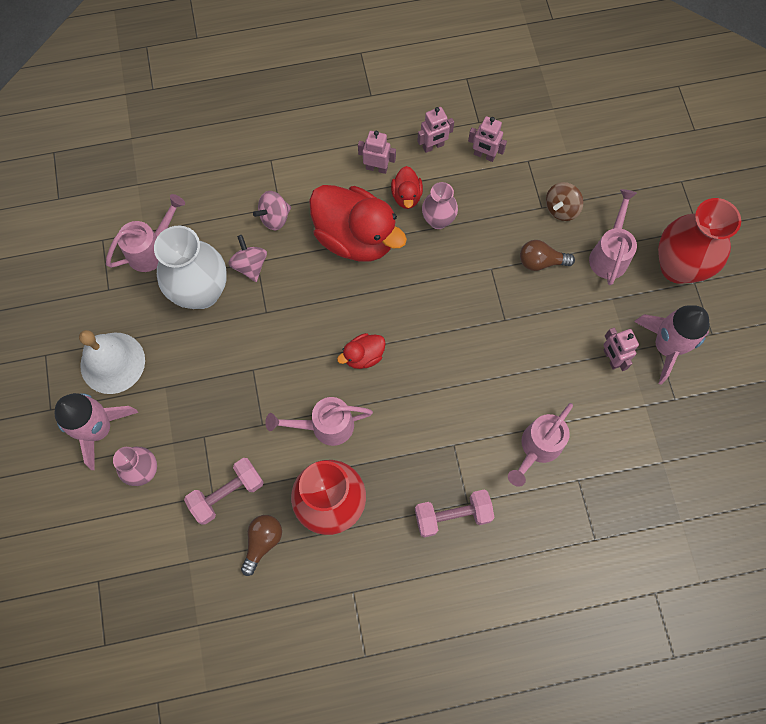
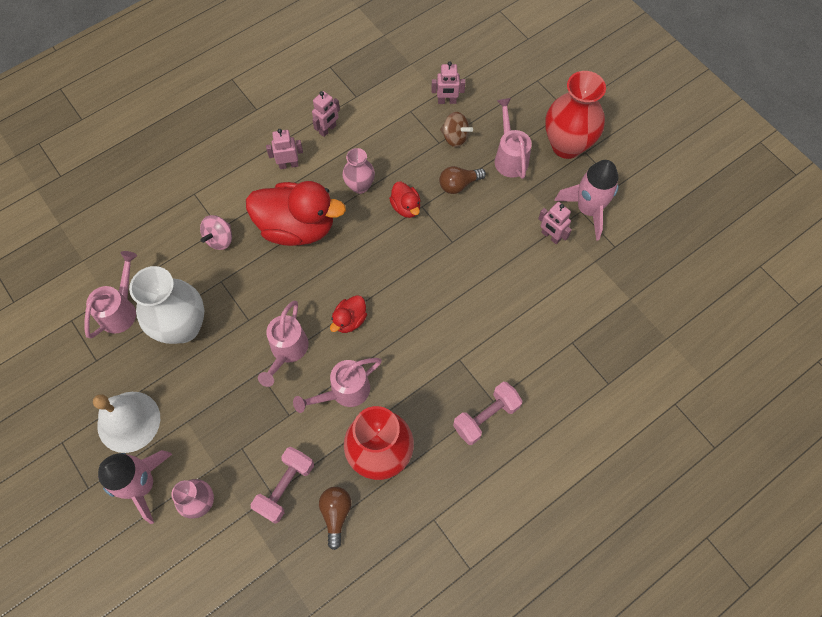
camera: 25 degrees left, 5 degrees down
(250, 265) = (216, 287): pink spinning top -> none
(406, 196) = (324, 177): red duck -> red duck (406, 207)
(484, 155) = (373, 120): pink robot -> pink robot (447, 101)
(537, 448) = (527, 331): pink watering can -> pink watering can (287, 351)
(561, 209) = (455, 137): brown spinning top -> brown spinning top turned 75 degrees counterclockwise

